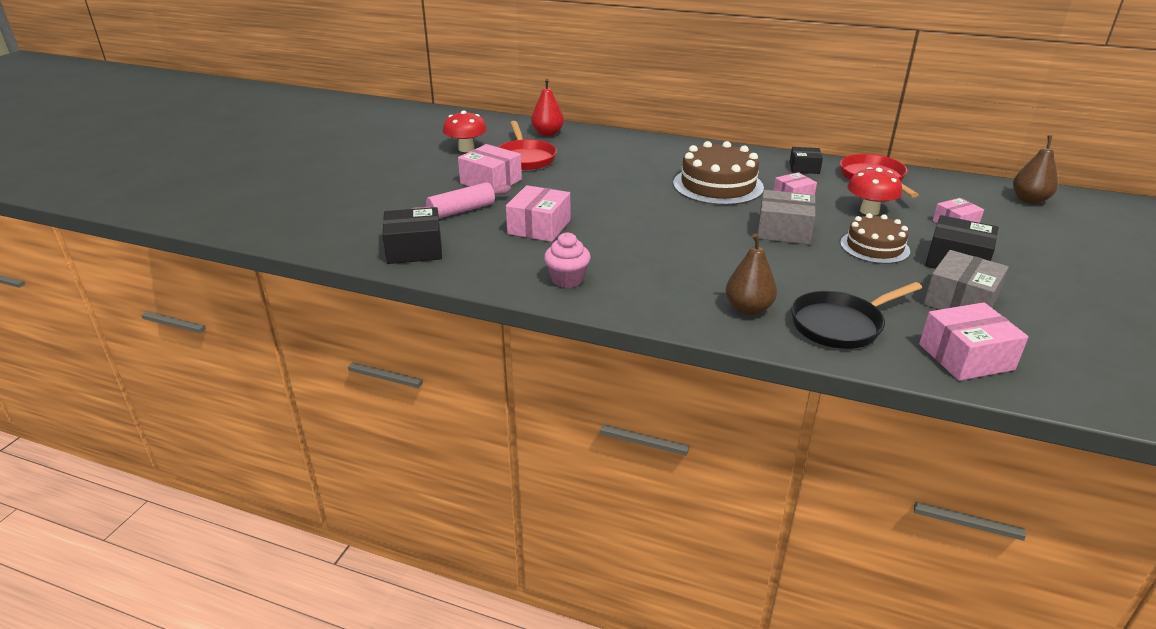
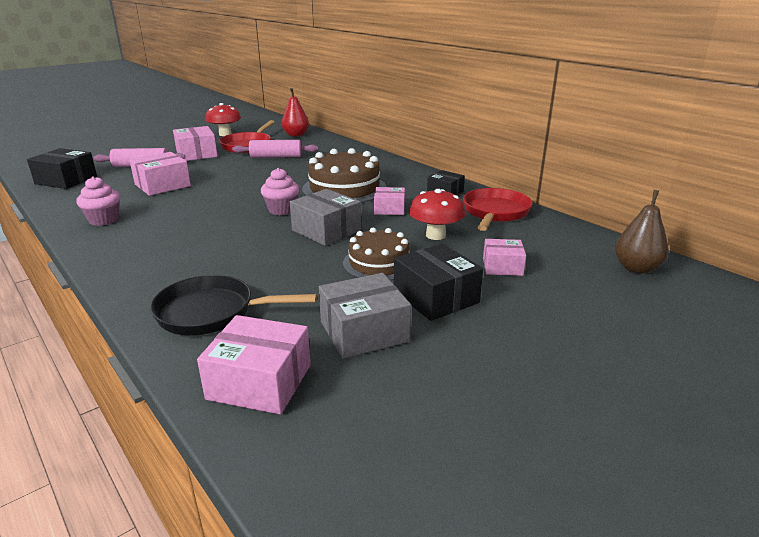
camera: 30 degrees right, 5 degrees down
(583, 165) = (276, 157): none -> pink rolling pin
(709, 222) = (282, 210): none -> pink cupcake
(748, 309) = (171, 276): brown pear -> none

